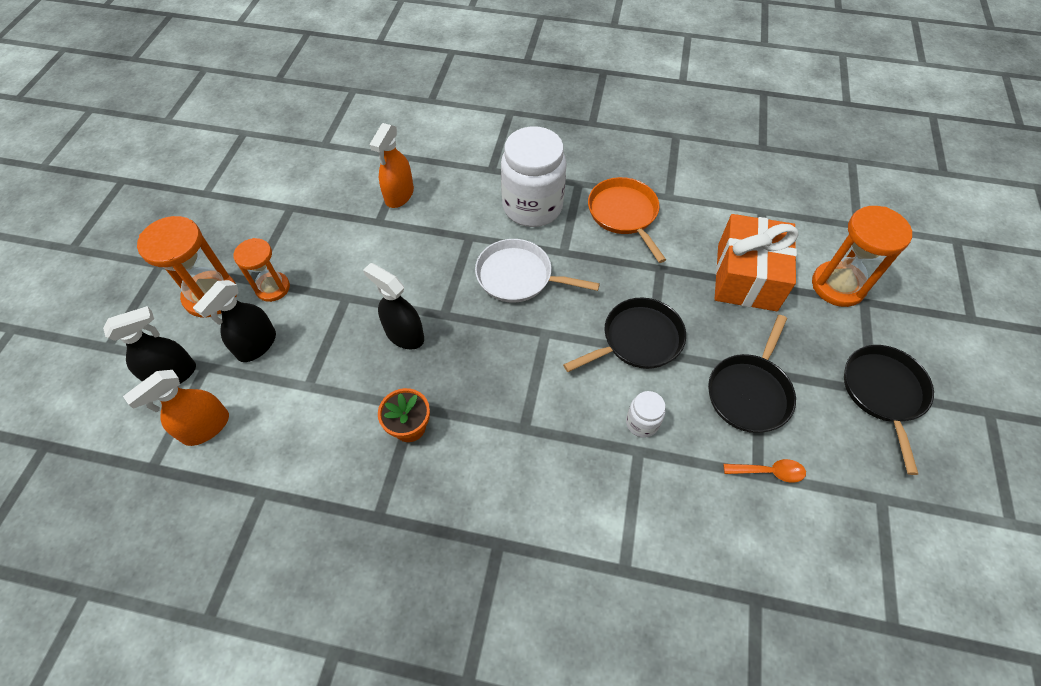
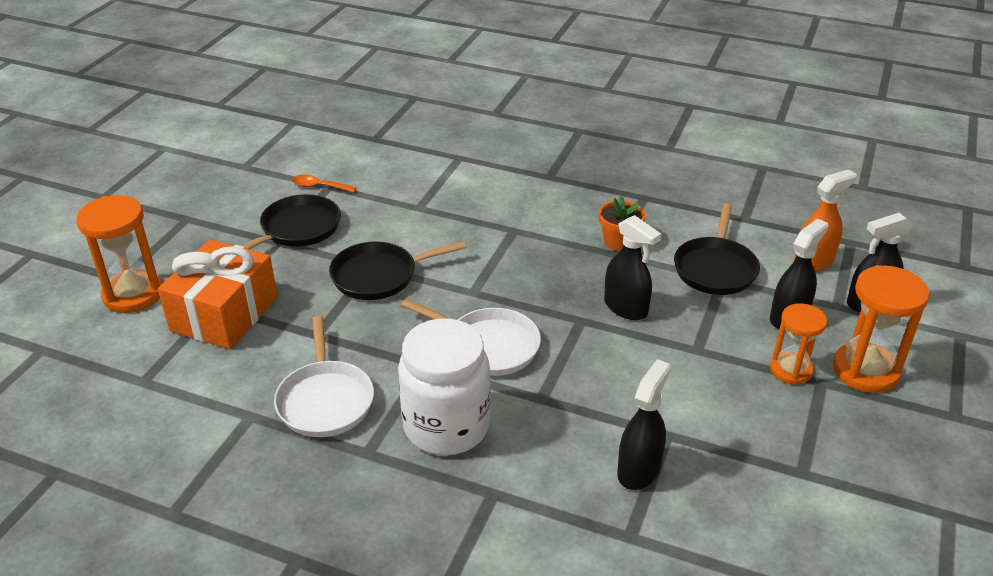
camera: 170 degrees left, 20 degrees down
(399, 195) = (639, 470): orange spray bottle -> black spray bottle
(624, 214) = (325, 400): orange pan -> white pan
(642, 423) = (407, 222): white jar -> none
(883, 392) = (178, 216): black pan -> black pan (715, 268)

